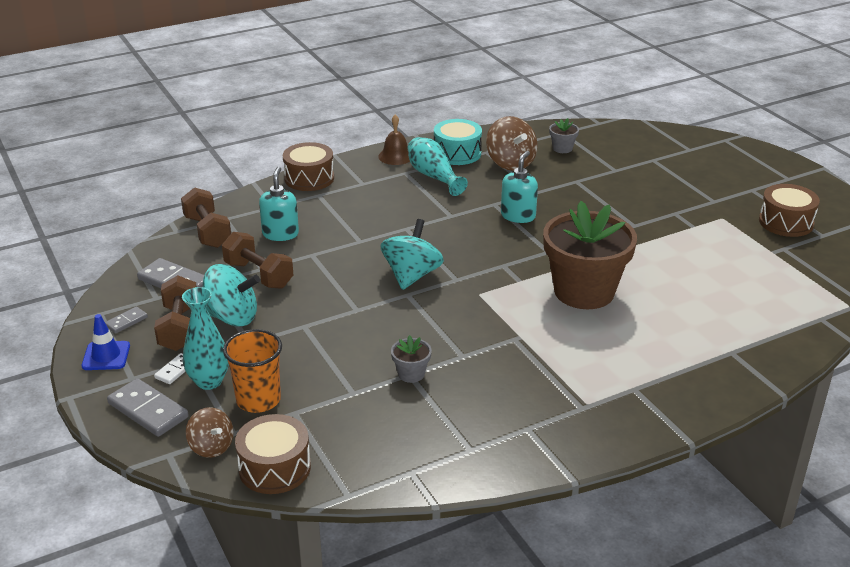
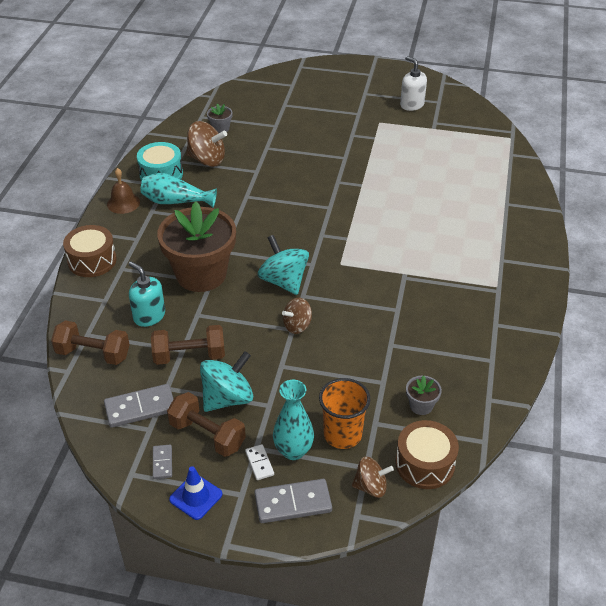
camera: 50 degrees left, 10 degrees up
(364, 310) = (297, 325): none -> brown spinning top
(411, 374) = (392, 343): grey flower pot -> grey flower pot (421, 405)
(518, 216) = (274, 195): turquoise soap dispenser -> none
(584, 291) = (389, 220): brown flower pot -> brown flower pot (201, 274)
(786, 222) = (412, 105): brown drum -> white soap dispenser

